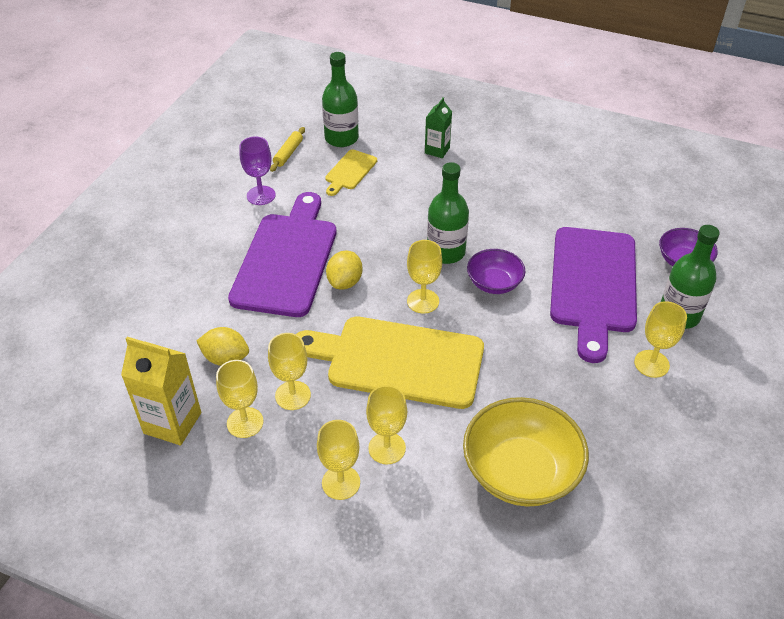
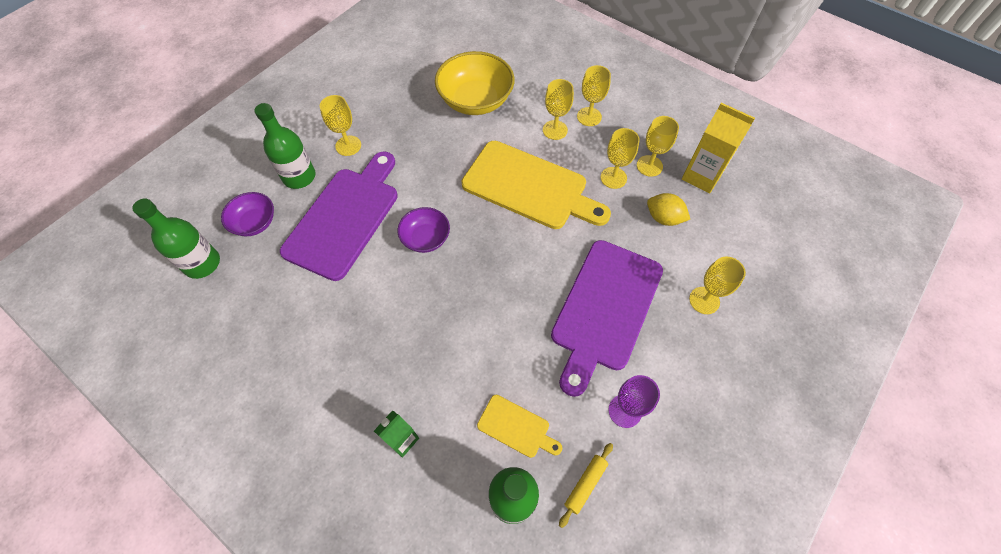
camera: 165 degrees left, 15 degrees up
(345, 282) = (555, 269): yellow lemon -> none
(350, 171) = (516, 427): yellow cutting board -> yellow cutting board turned 75 degrees clockwise
(423, 301) = (493, 234): yellow goblet -> yellow goblet (704, 300)
(445, 252) = (453, 282): green bottle -> green bottle (202, 263)

